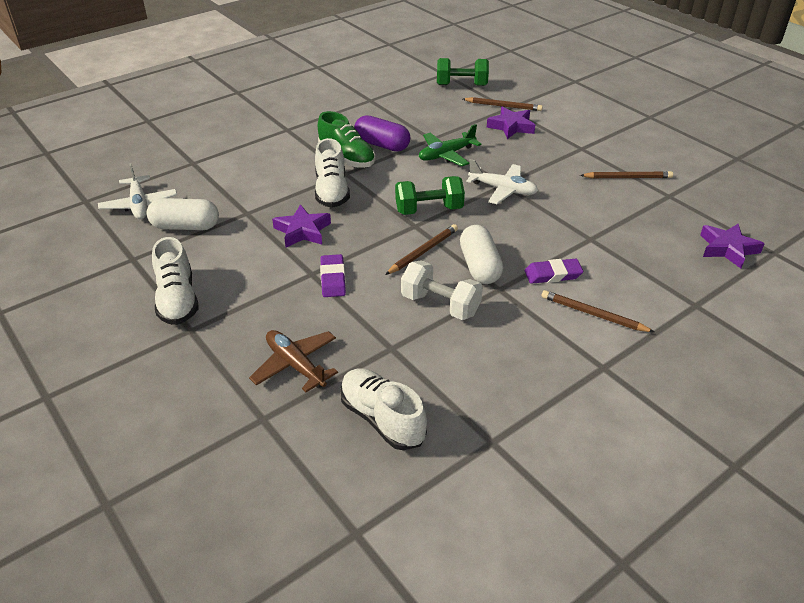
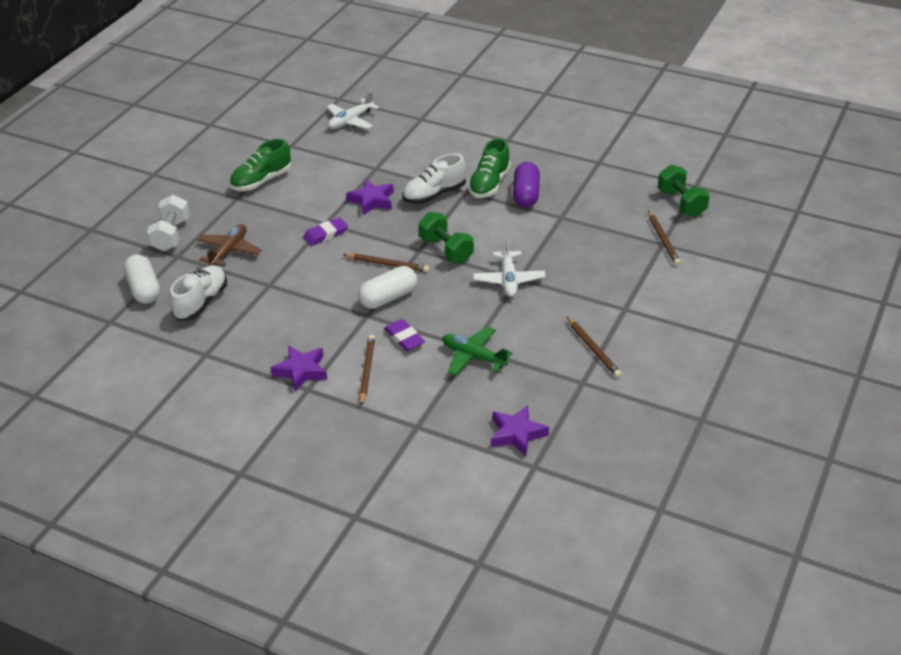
camera: 65 degrees right, 0 degrees up
(177, 300) = (261, 181): white shoe -> green shoe
(185, 226) = (340, 150): white capsule -> white capsule (144, 289)
(440, 305) = (328, 292): white dumbbell -> white dumbbell (171, 235)
(446, 155) = (540, 233): green plane -> green plane (473, 357)
(511, 126) = (626, 255): purple star -> purple star (301, 371)

